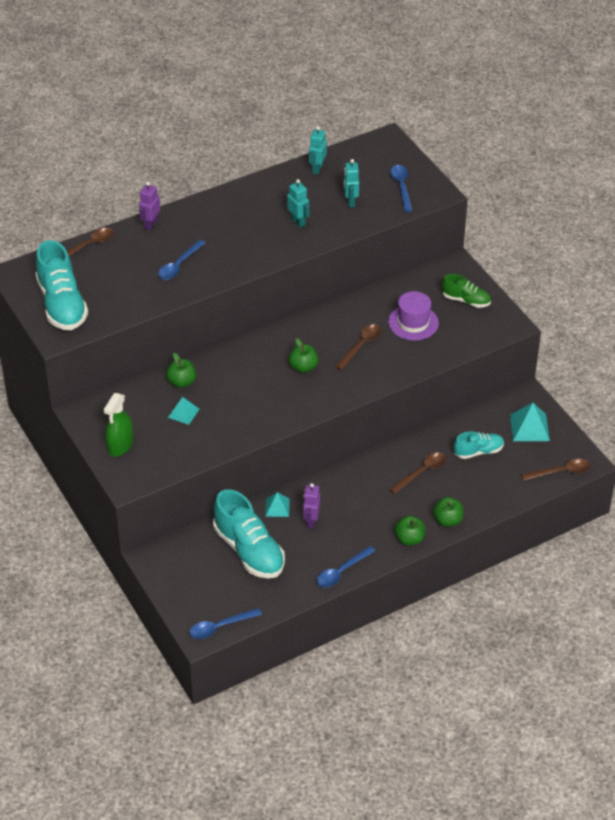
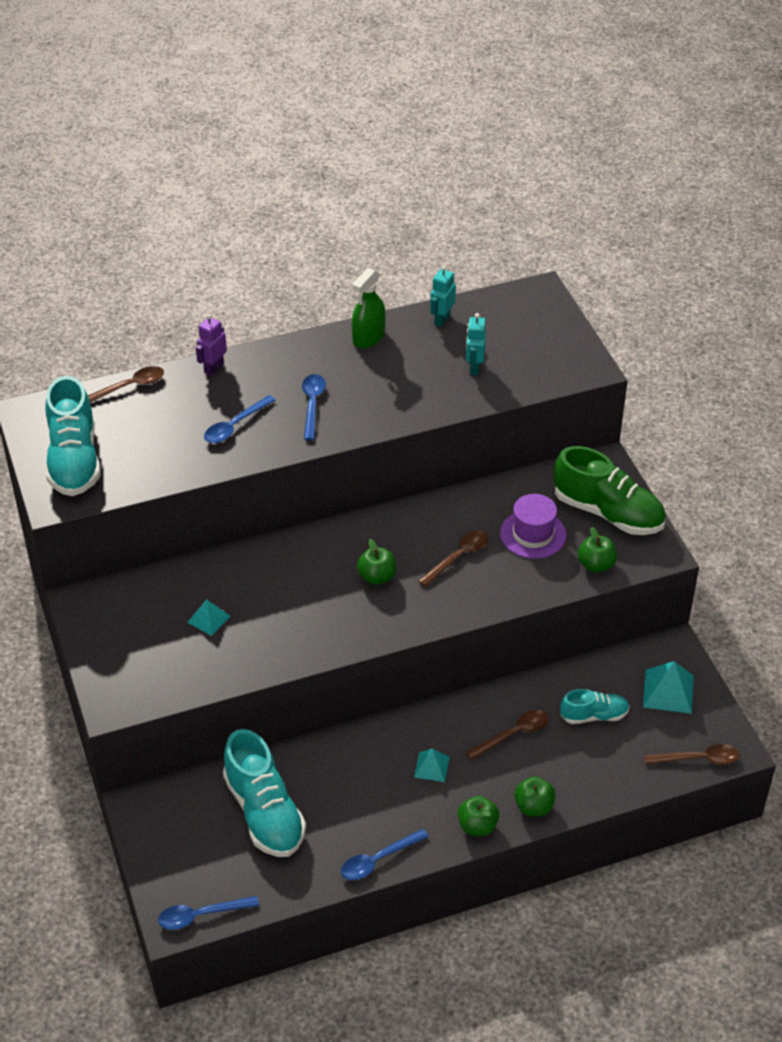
camera: 10 degrees right, 0 degrees up
(120, 445) = (117, 652): green spray bottle -> green spray bottle (368, 337)
(181, 382) = (217, 577): green apple -> green apple (596, 565)
(277, 507) = (315, 757): turquoise pyramid -> turquoise pyramid (431, 766)
(298, 222) = (401, 386): turquoise robot -> none
(311, 521) = (354, 783): purple robot -> none
(401, 187) = (544, 355): blue spoon -> blue spoon (312, 405)
(465, 300) = (608, 512): green shoe -> green shoe, size x1.81

